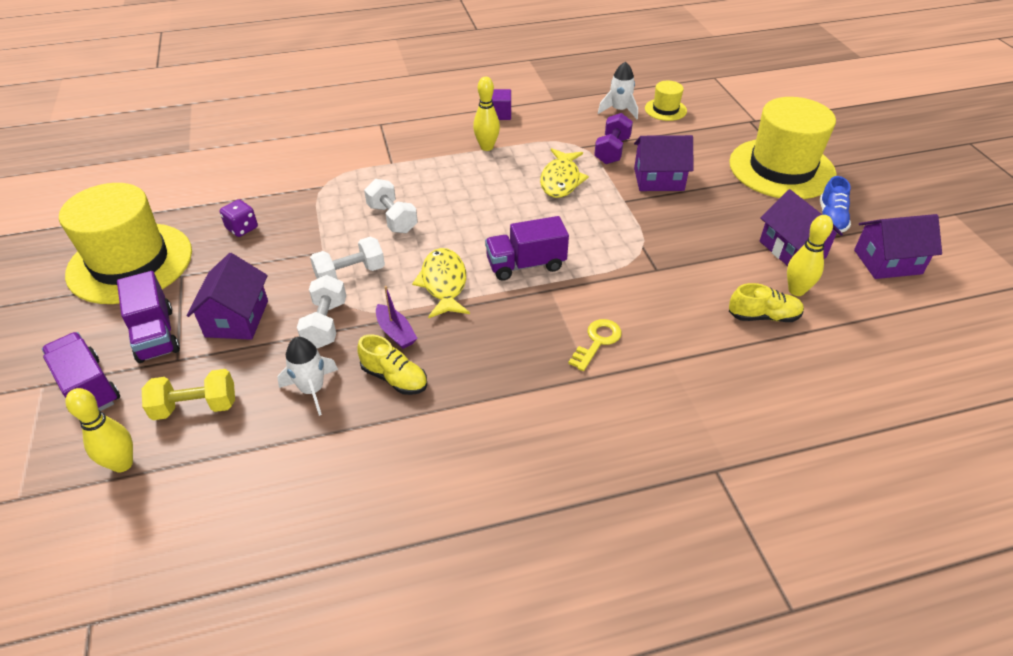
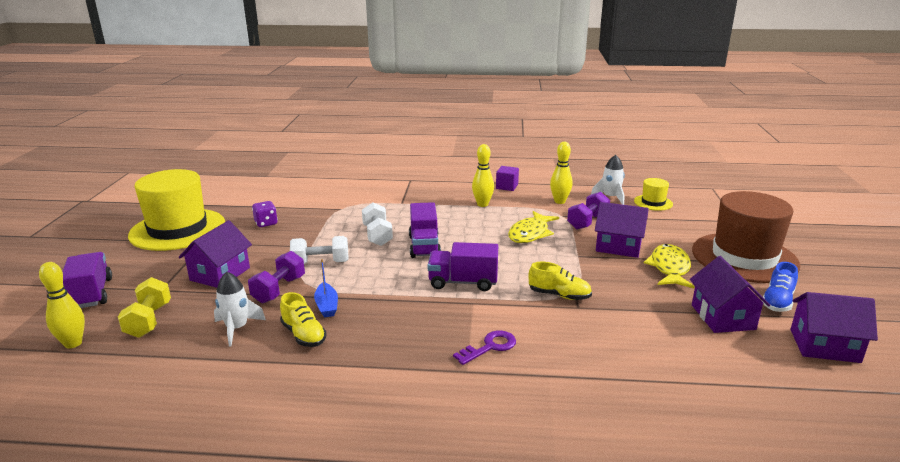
camera: 20 degrees right, 20 degrees down
(156, 334) = (159, 272): purple truck -> purple truck (424, 246)
(195, 407) = (149, 320): yellow dumbbell -> yellow dumbbell turned 75 degrees clockwise
(325, 324) = (279, 290): white dumbbell -> purple dumbbell
(395, 332) = (327, 306): purple boat -> blue boat
(444, 283) = (387, 282): yellow fish -> yellow fish (669, 268)
(597, 341) = (490, 347): yellow key -> purple key
(763, 316) = (663, 361): yellow shoe -> yellow shoe (559, 295)
(781, 168) = (744, 257): yellow hat -> brown hat
(796, 290) = (710, 349): yellow bowling pin -> yellow bowling pin (559, 201)

